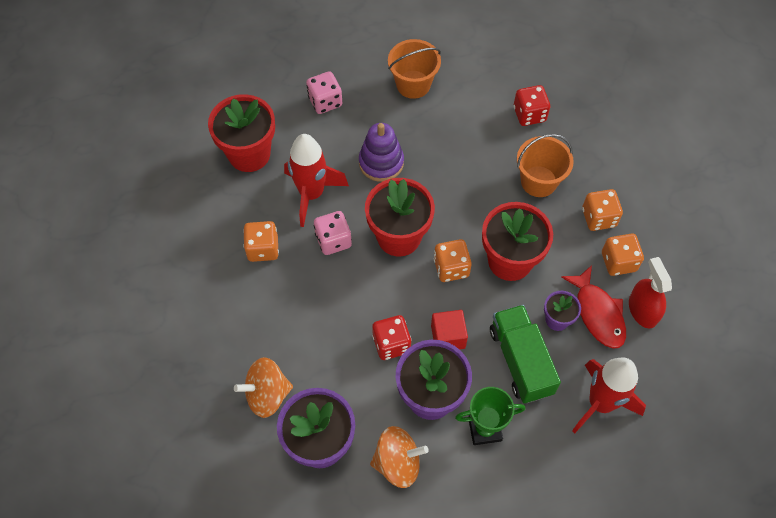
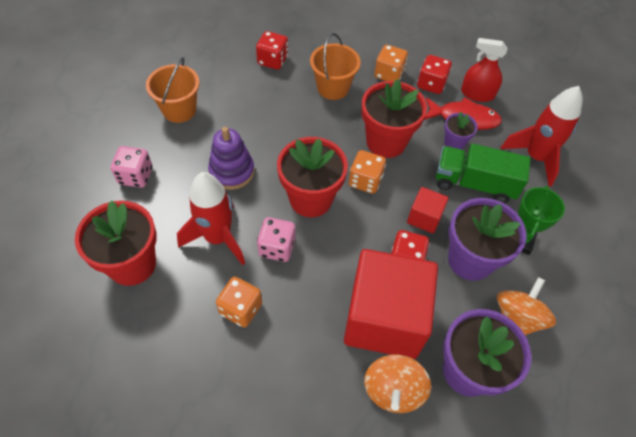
camera: 60 degrees left, 5 degrees down
(324, 356) = (384, 319): none -> red cube
(618, 262) = (431, 84): orange dice -> red dice

